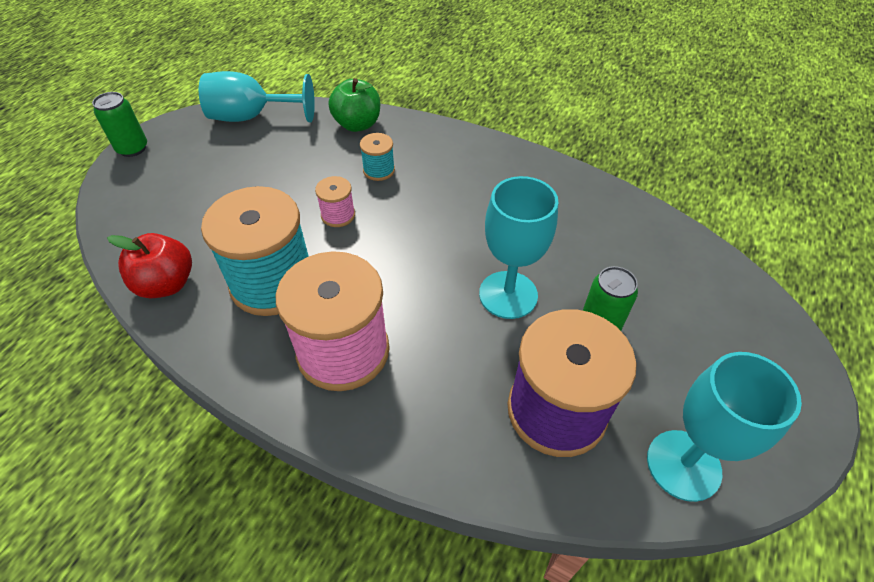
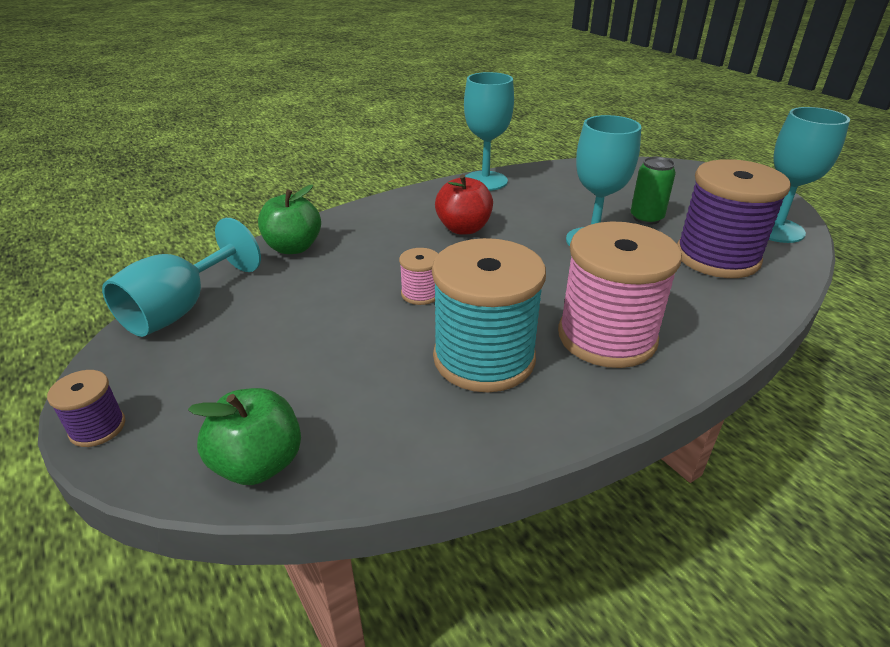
camera: 60 degrees left, 15 degrees down
(125, 222) = (258, 463): none -> green apple
(132, 148) = (97, 428): green can -> purple spool
(166, 284) = (420, 443): red apple -> red apple (463, 228)
(379, 170) = (379, 255): turquoise spool -> none
(568, 178) = (485, 181): none -> turquoise goblet

